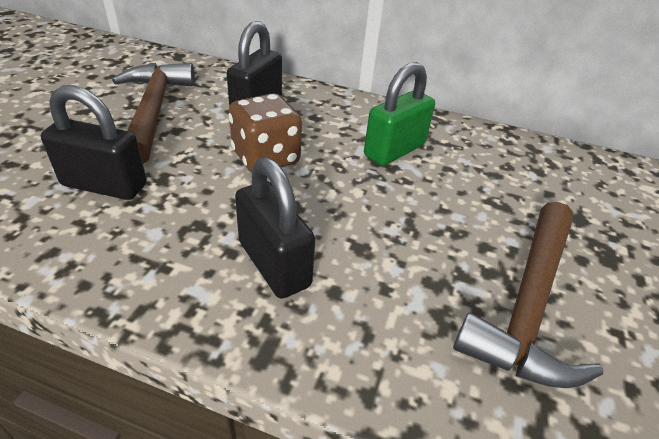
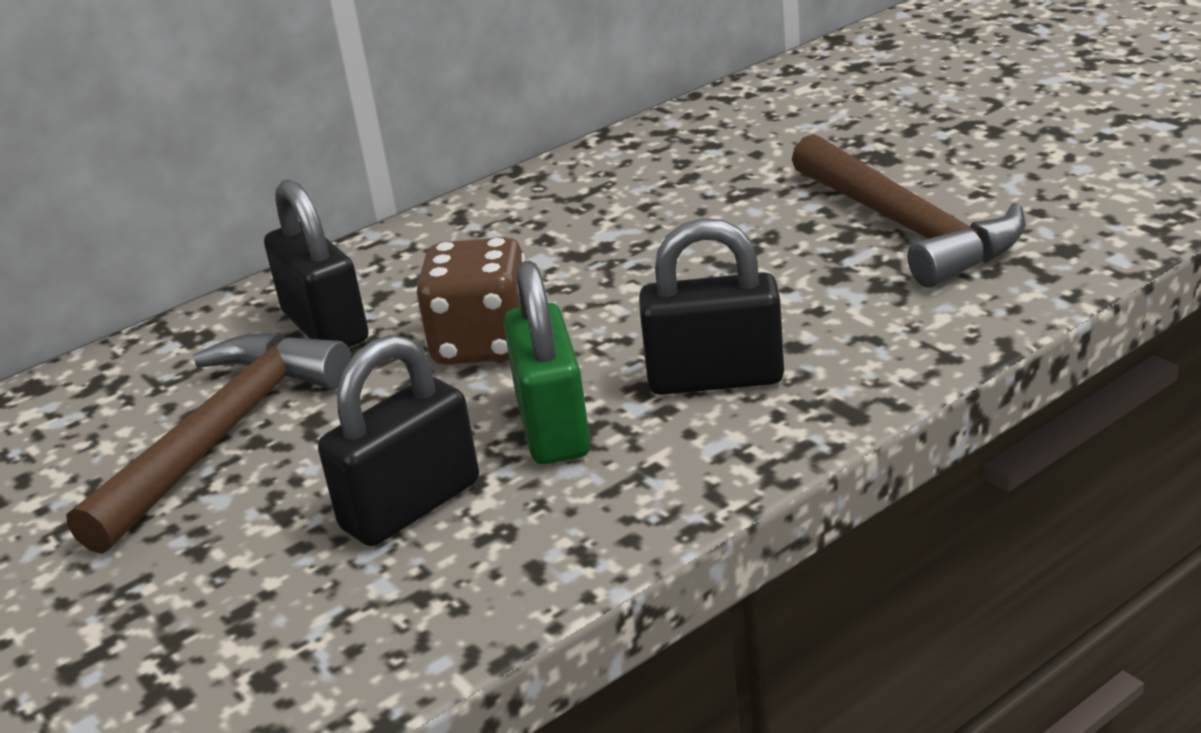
camera: 50 degrees left, 10 degrees down
(154, 110) = (223, 435): brown hammer -> brown hammer turned 90 degrees clockwise
(394, 150) = (569, 233): green padlock -> green padlock (552, 426)

